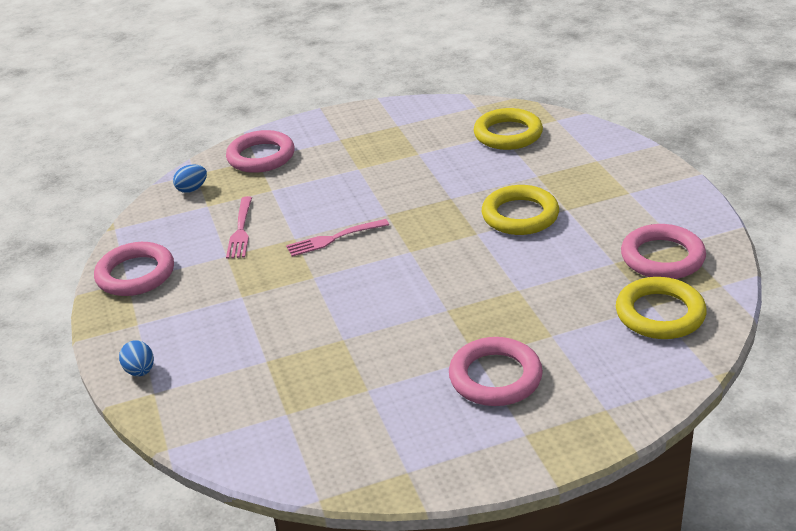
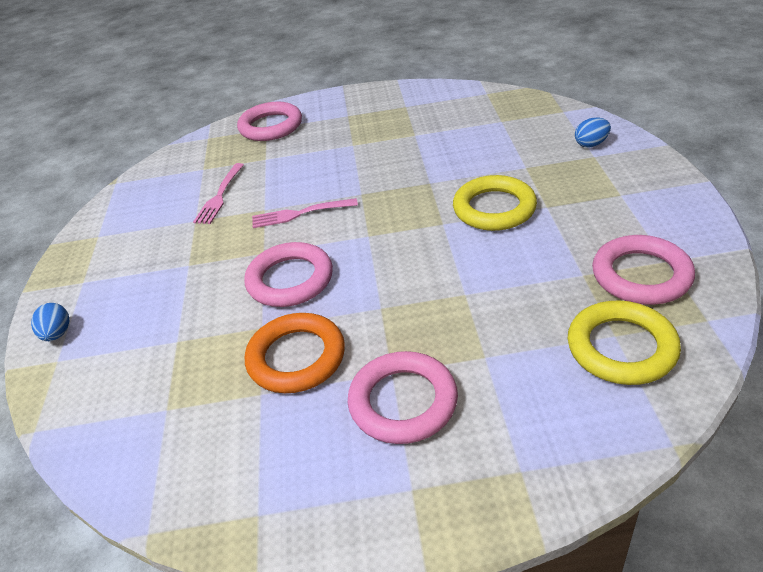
camera: 15 degrees right, 5 degrees up
(135, 274) = (108, 230): pink ring -> pink ring (290, 280)
(192, 189) = (198, 152): blue egg -> blue egg (591, 144)
(387, 358) = (296, 357): none -> orange ring
(508, 134) = (509, 122): yellow ring -> none

